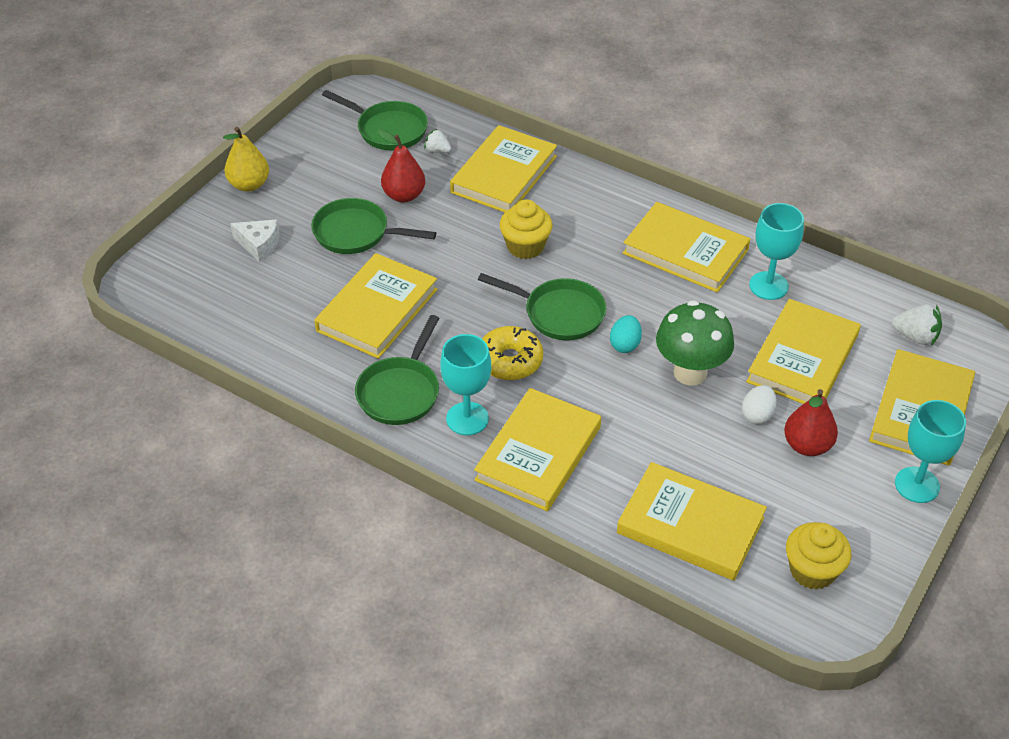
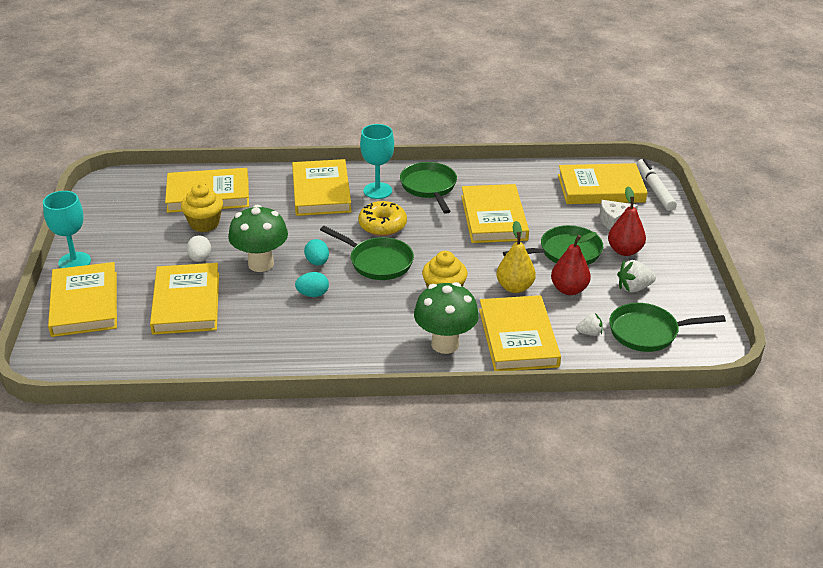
camera: 145 degrees right, 10 degrees down
(161, 261) = (654, 189): none -> white marker
(249, 185) = (678, 250): yellow pear -> yellow pear (514, 287)
(559, 313) = (377, 262): green pan -> green pan turned 135 degrees counterclockwise
(575, 197) = (445, 344): none -> green mushroom
(659, 306) = (313, 294): none -> turquoise egg
(685, 251) = (323, 340): yellow book -> yellow book (601, 188)
(768, 286) = (240, 342): turquoise goblet -> none
(807, 445) = (157, 255): red pear -> red pear (624, 251)
(812, 571) = (126, 201): yellow cupcake -> yellow cupcake (204, 224)
(915, 337) = (104, 352): white strawberry -> white strawberry (634, 288)

